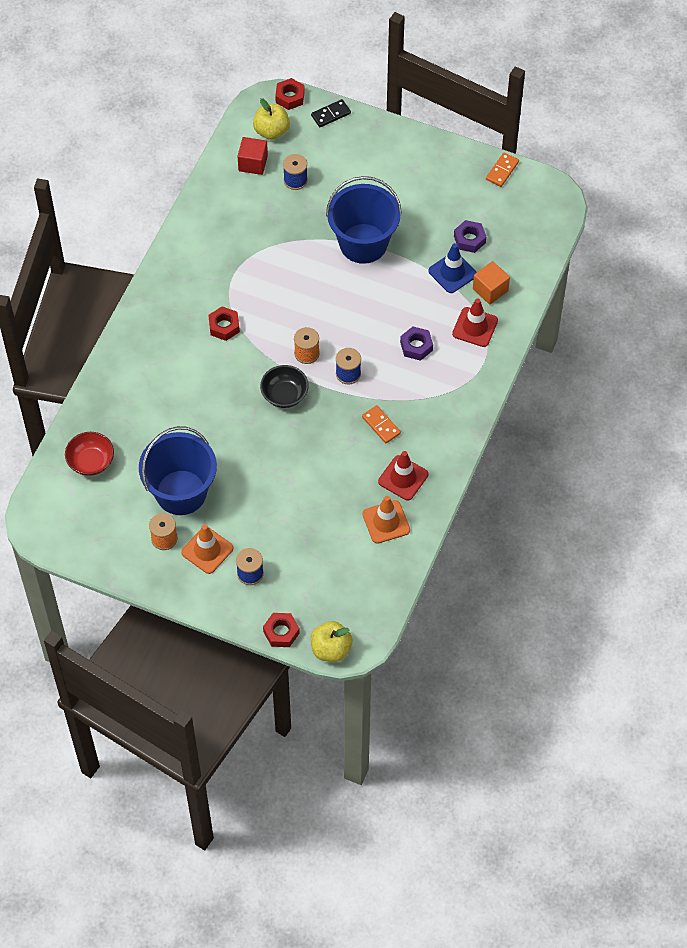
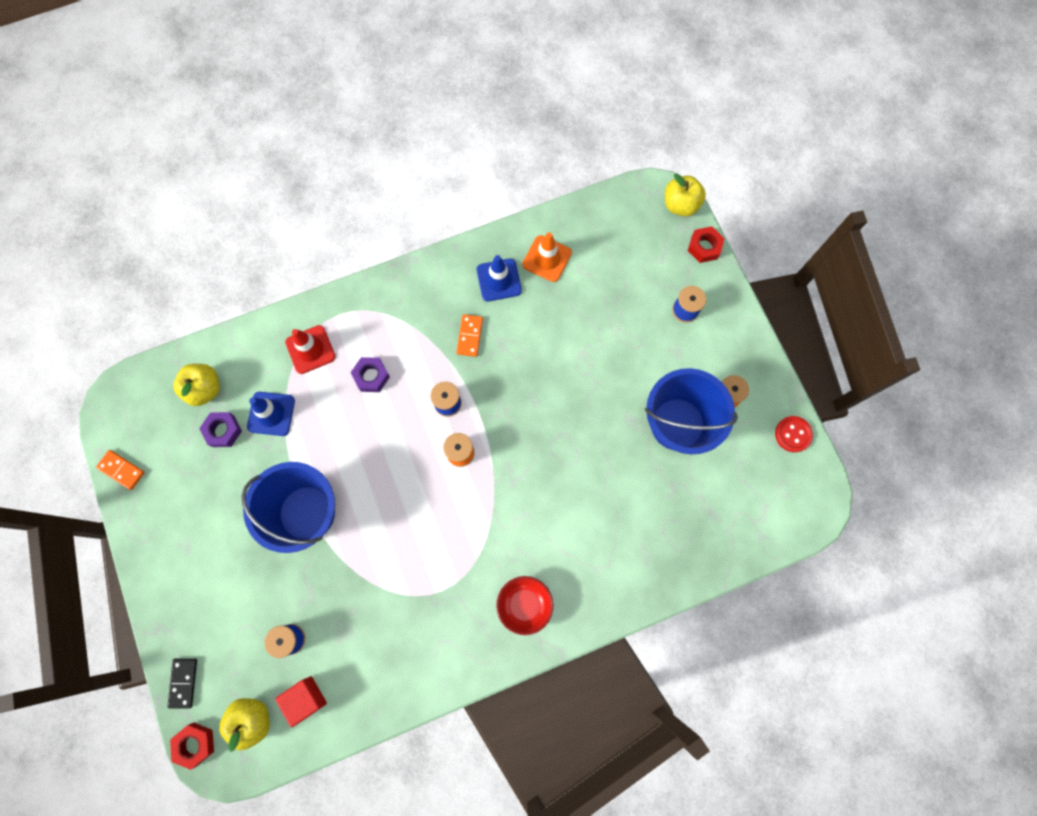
camera: 135 degrees left, 15 degrees up
(91, 462) = (726, 520): red bowl -> red bowl (524, 604)
(94, 554) = (793, 434): none -> red button
(207, 550) = (701, 357): orange traffic cone -> none
(224, 326) = (500, 545): red nut -> none
(284, 395) = (515, 432): black bowl -> none
(331, 114) = (183, 682): black domino -> black domino turned 75 degrees clockwise
(403, 478) = (499, 280): red traffic cone -> blue traffic cone
(490, 290) = (262, 370): orange cube -> none
(502, 171) = (121, 470): orange domino -> orange domino turned 45 degrees clockwise
(511, 250) = (205, 389): none -> yellow apple

